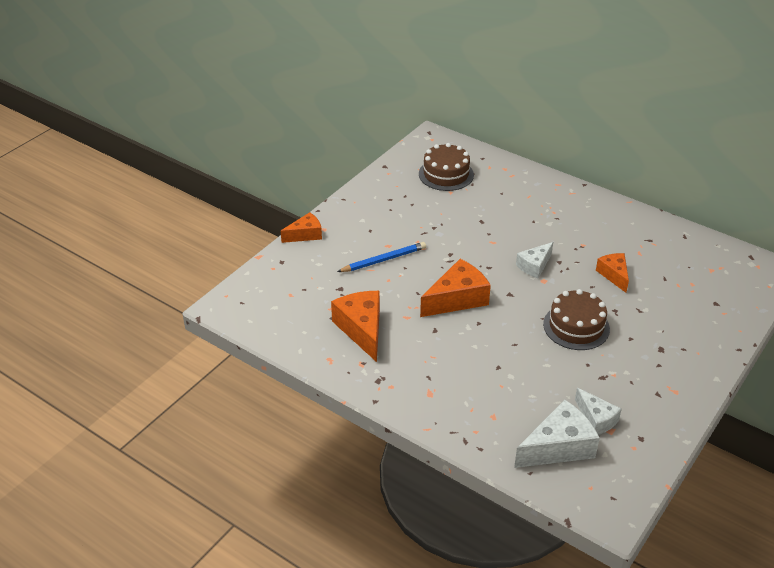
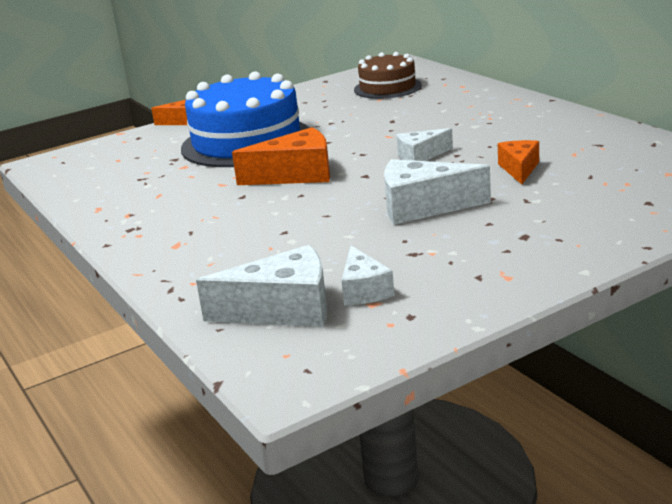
camera: 25 degrees right, 15 degrees down
(362, 329) = (160, 189): orange cheese -> none
(384, 260) = (246, 142): blue pencil -> blue cake
(576, 326) = (423, 207): brown cake -> white cheese

